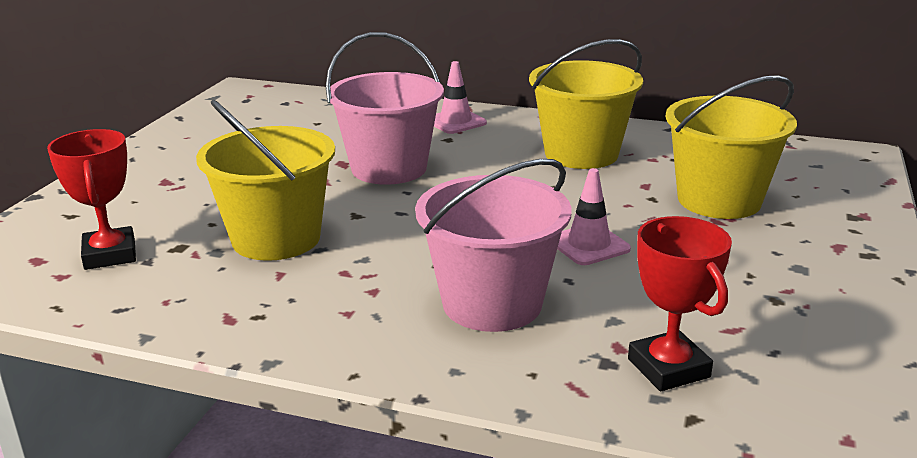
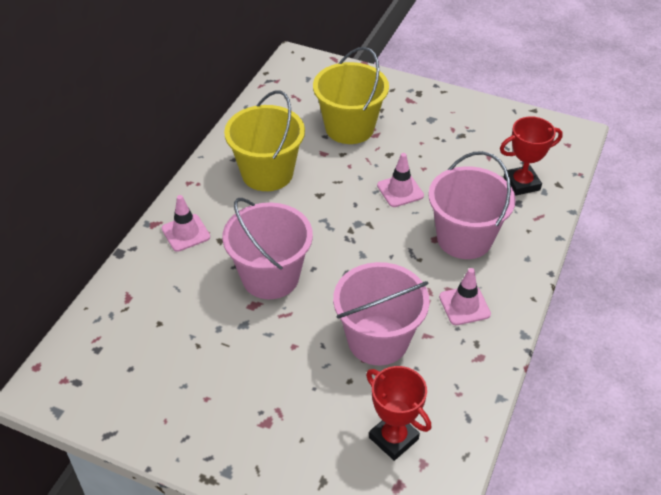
camera: 85 degrees left, 20 degrees up
(110, 254) = (393, 438): red trophy -> red trophy turned 60 degrees clockwise
(276, 238) = (378, 340): yellow bucket -> pink bucket
(338, 305) = (464, 305): none -> pink traffic cone

